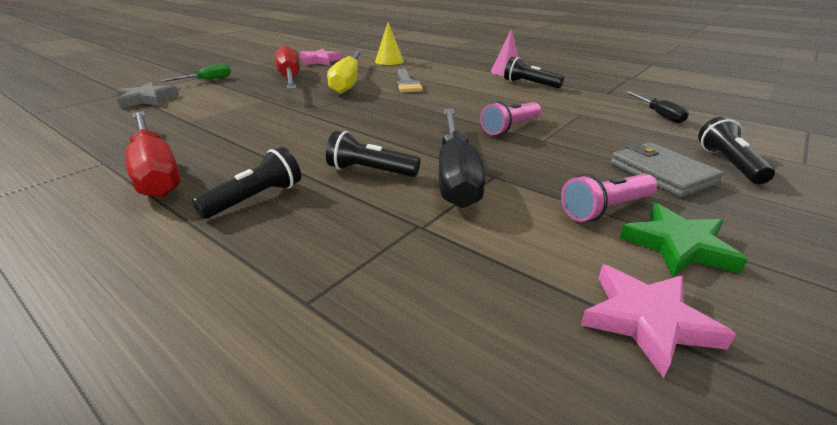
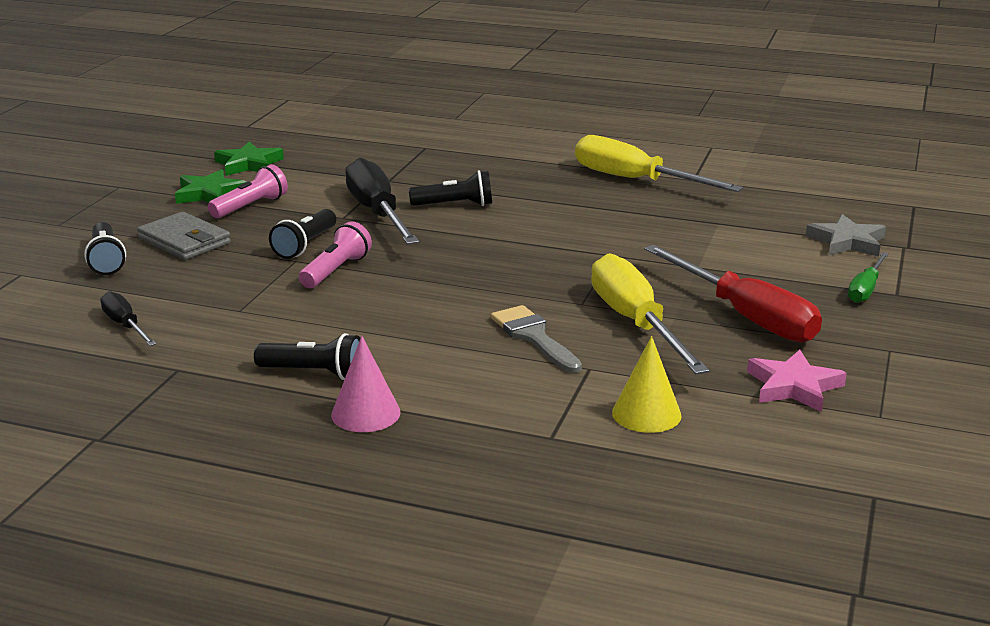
camera: 160 degrees right, 5 degrees down
(155, 171) = (635, 180): red screwdriver -> yellow screwdriver
(256, 198) = (521, 177): black flashlight -> black flashlight (305, 245)
(647, 320) = (248, 164): pink star -> green star

